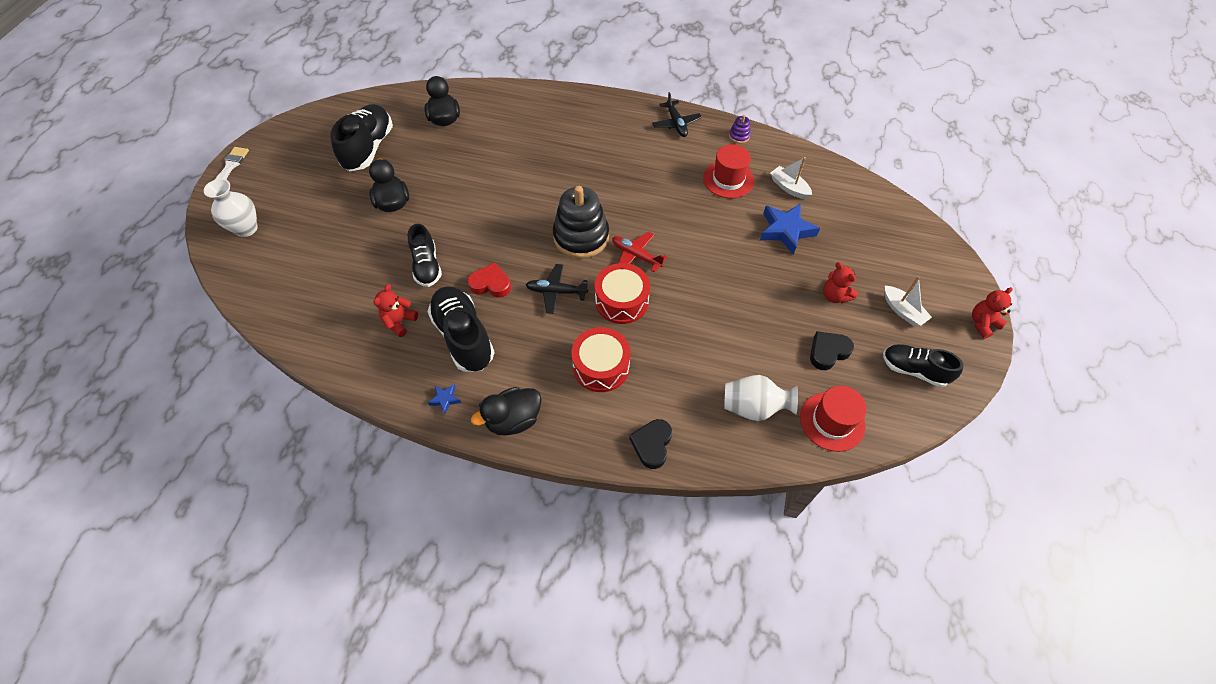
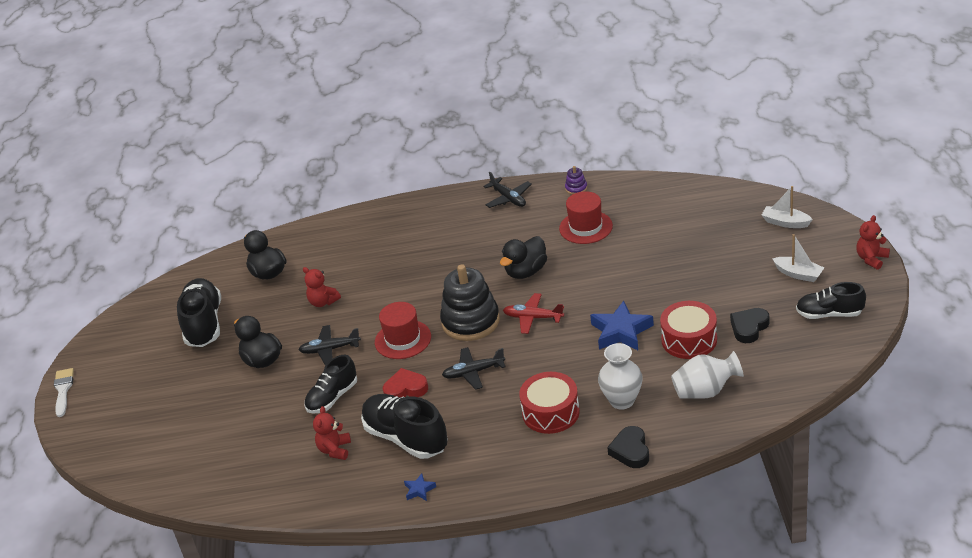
camera: 15 degrees left, 20 degrees down
(246, 228) = (121, 434): white vase -> white vase (622, 400)
(427, 266) = (332, 397): black shoe -> black shoe turned 75 degrees clockwise
(451, 215) = (330, 349): none -> black plane
(513, 420) = (494, 480): black duck -> black duck (526, 271)
(621, 301) = (540, 357): red drum -> red drum (689, 340)
(786, 231) = (662, 249): blue star -> blue star (621, 331)
(789, 187) = (646, 214): white boat -> white boat (785, 222)
(832, 421) = (778, 376): red hat -> red hat (403, 339)
(835, 296) = (733, 284): red teddy bear -> red teddy bear (323, 302)

